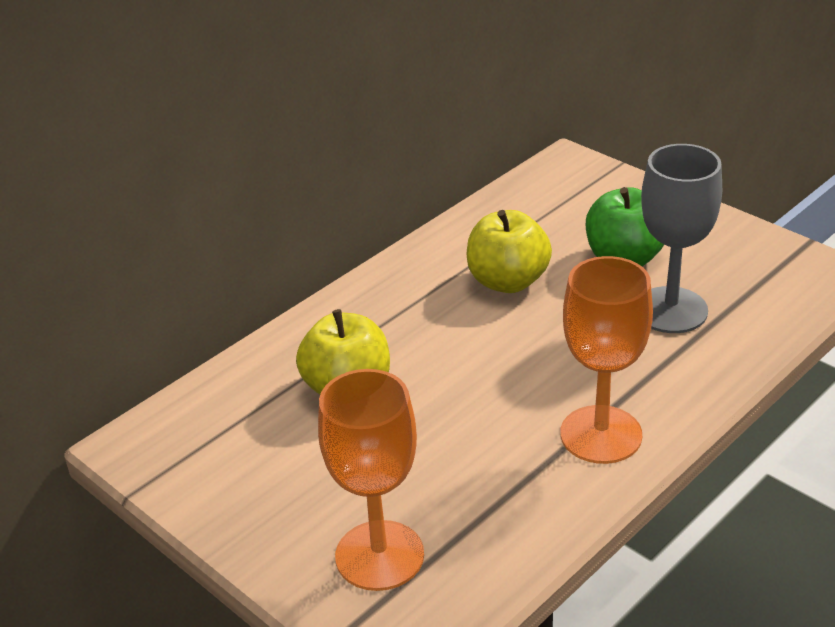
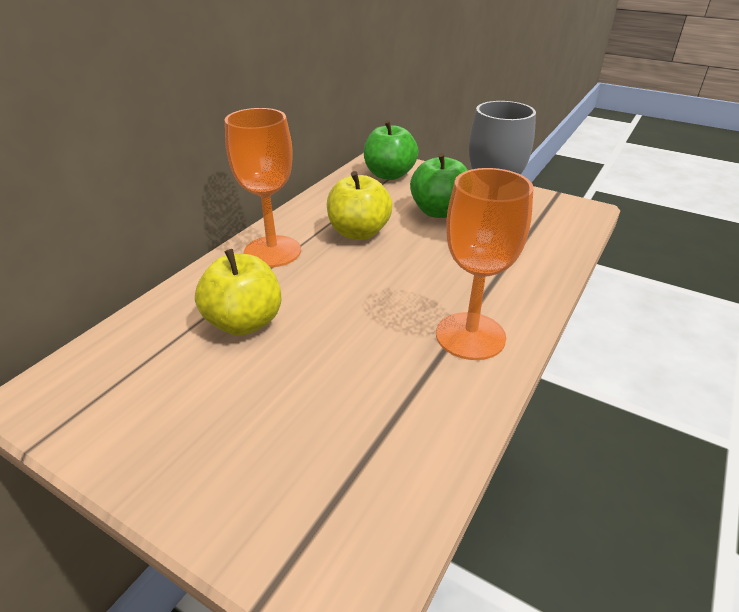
camera: 15 degrees left, 0 degrees up
(379, 555) = (301, 478): orange goblet -> orange goblet (272, 251)
(575, 189) = (389, 175): none -> green apple

